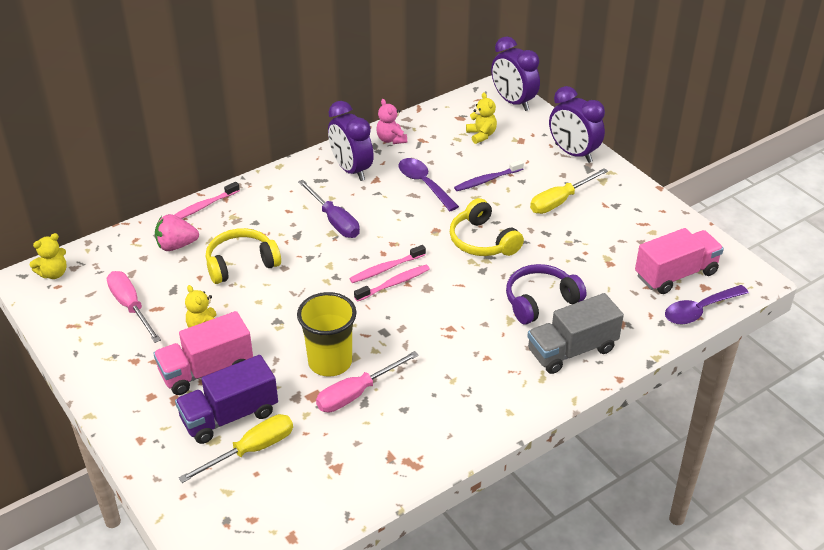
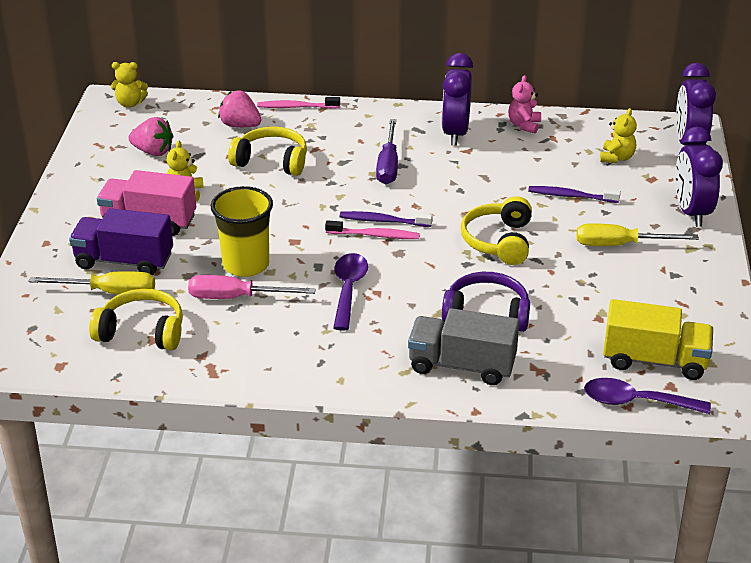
camera: 40 degrees right, 5 degrees down
(131, 307) = (153, 152): pink screwdriver -> pink strawberry
(320, 466) = (142, 331): none -> yellow headphones
(386, 269) = (383, 221): pink toothbrush -> purple toothbrush
(424, 184) = (506, 172): purple spoon -> purple spoon (348, 289)
(675, 274) = (654, 360): pink truck -> yellow truck

